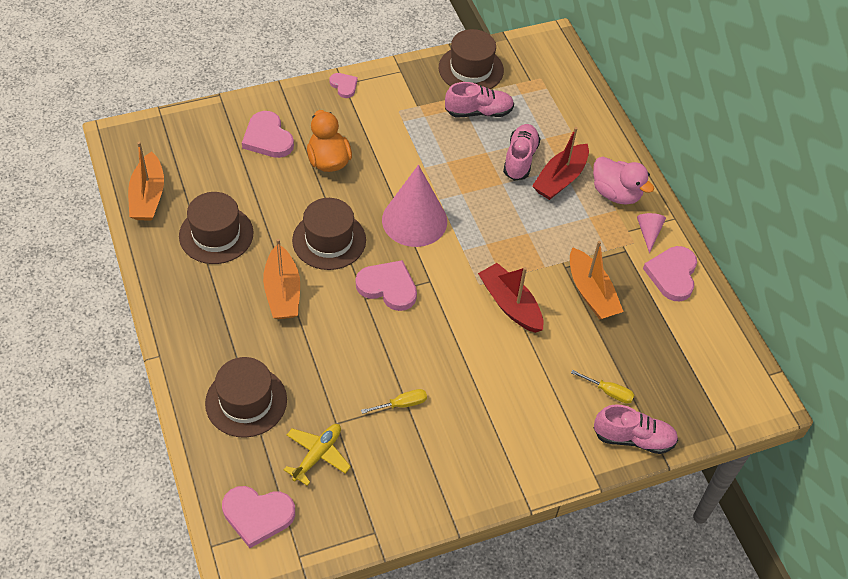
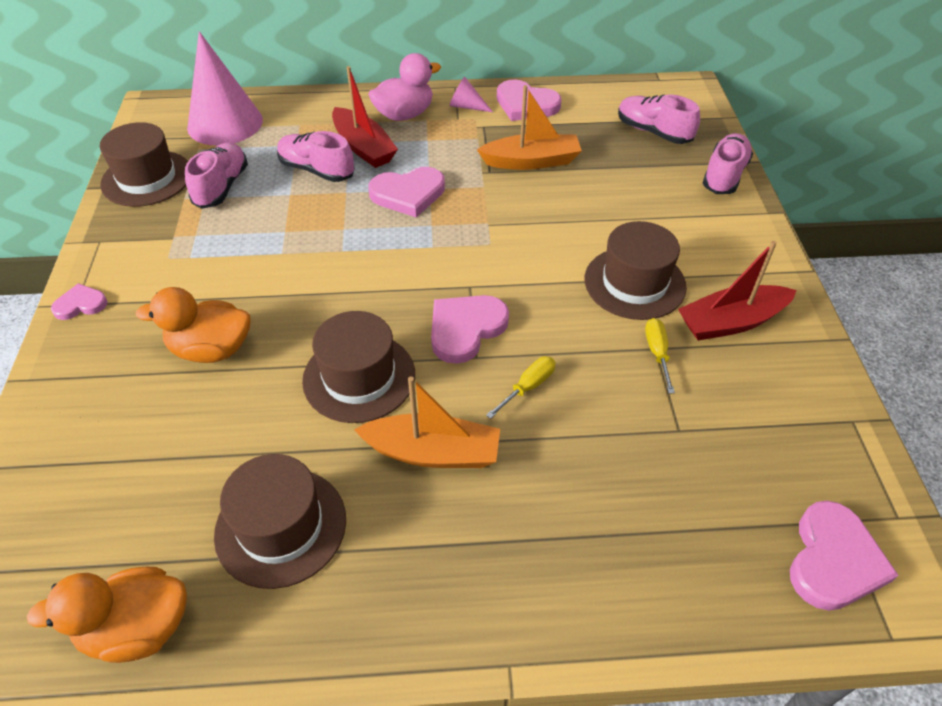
camera: 70 degrees left, 5 degrees down
(148, 196) = (138, 628): orange boat -> orange duck
(246, 401) = (627, 539): brown hat -> brown hat (634, 283)
(268, 138) = (118, 416): pink heart -> pink heart (408, 194)
(317, 455) = (730, 462): yellow plane -> none
(414, 220) = (365, 280): pink cone -> pink cone (225, 123)
(510, 304) = (528, 225): red boat -> red boat (731, 322)
(608, 392) = (664, 179): yellow screwdriver -> yellow screwdriver (528, 387)
(676, 377) = (653, 132): none -> pink shoe

